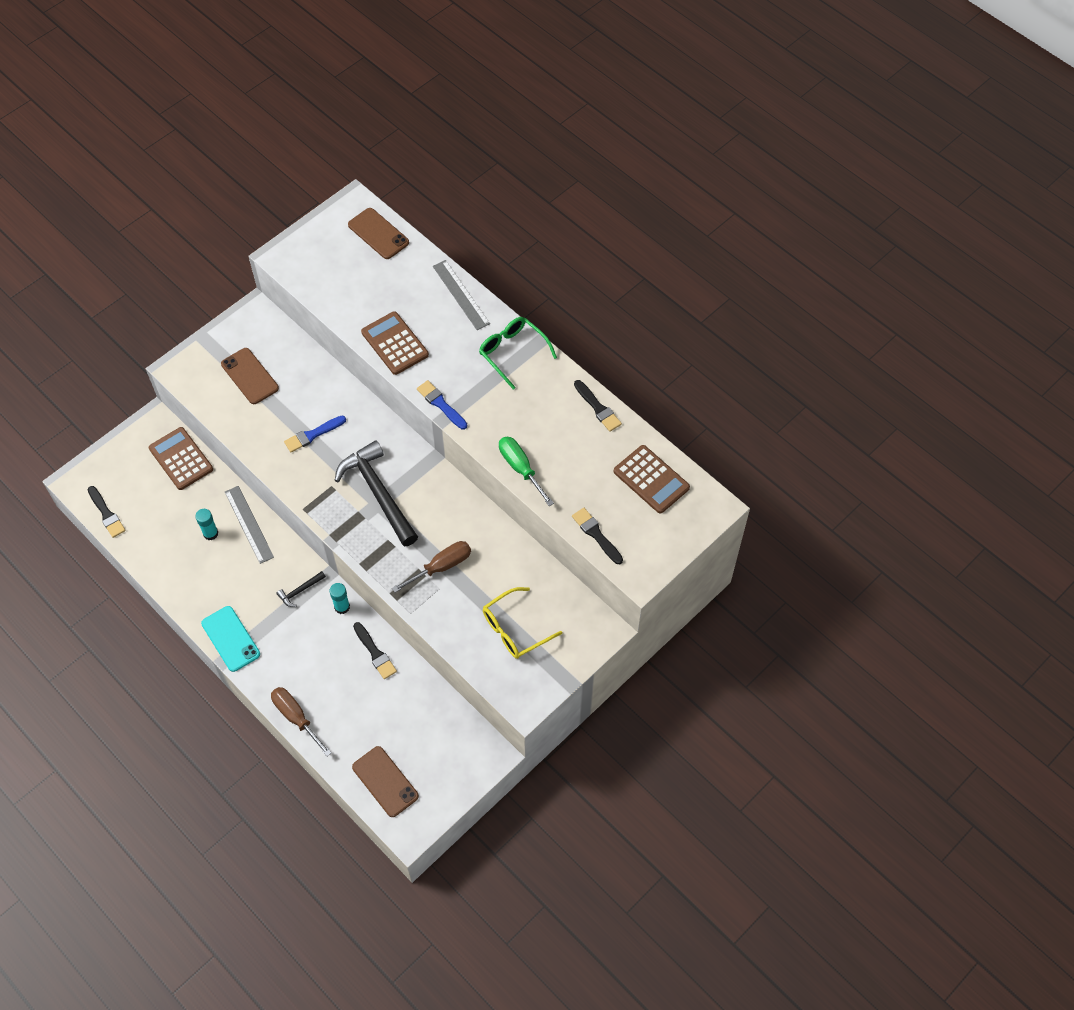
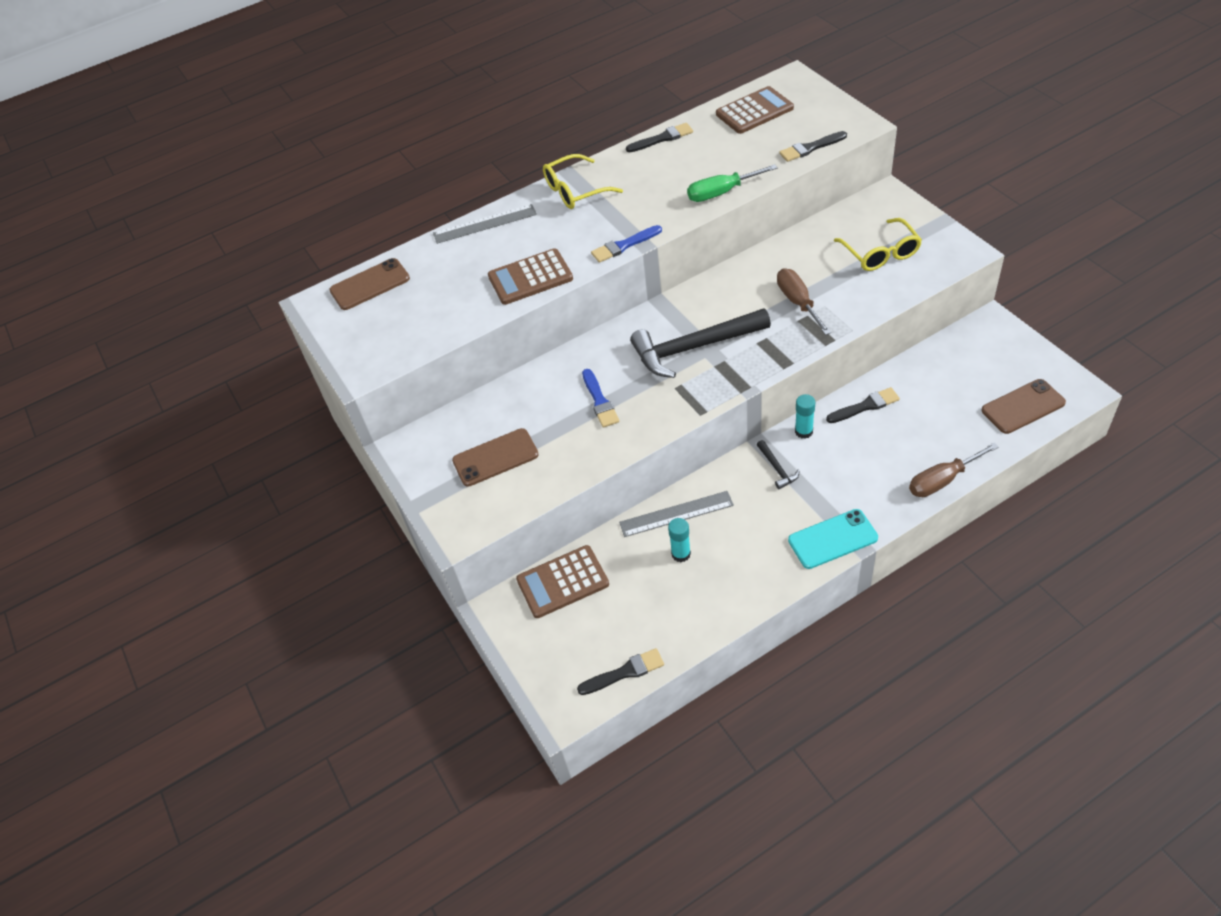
camera: 70 degrees left, 10 degrees down
(513, 353) = (576, 190): green glasses -> yellow glasses

